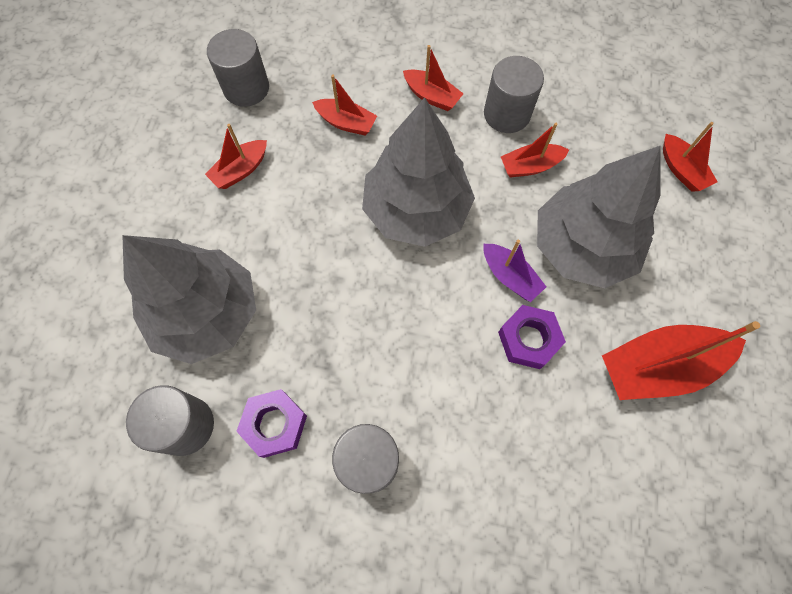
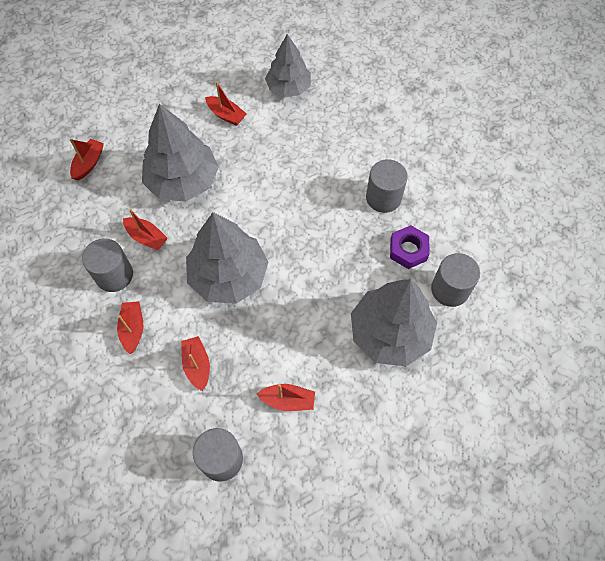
camera: 130 degrees left, 5 degrees down
(509, 277) = (231, 202): purple boat -> none
(528, 339) = (260, 173): purple nut -> none
(655, 491) = (288, 88): none -> grey tree
(658, 367) = (226, 115): red boat -> red boat, size x0.56

